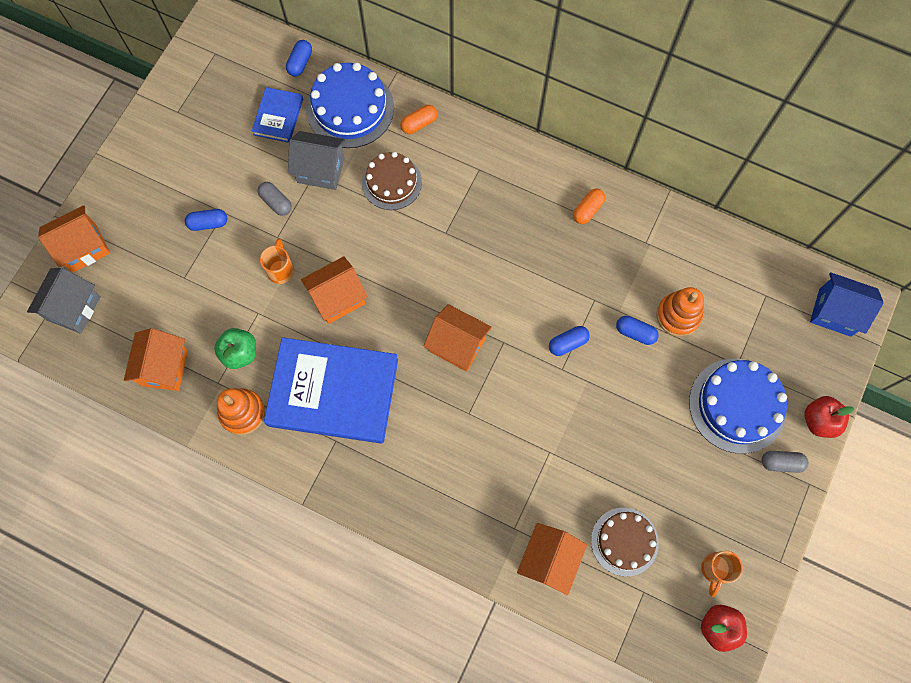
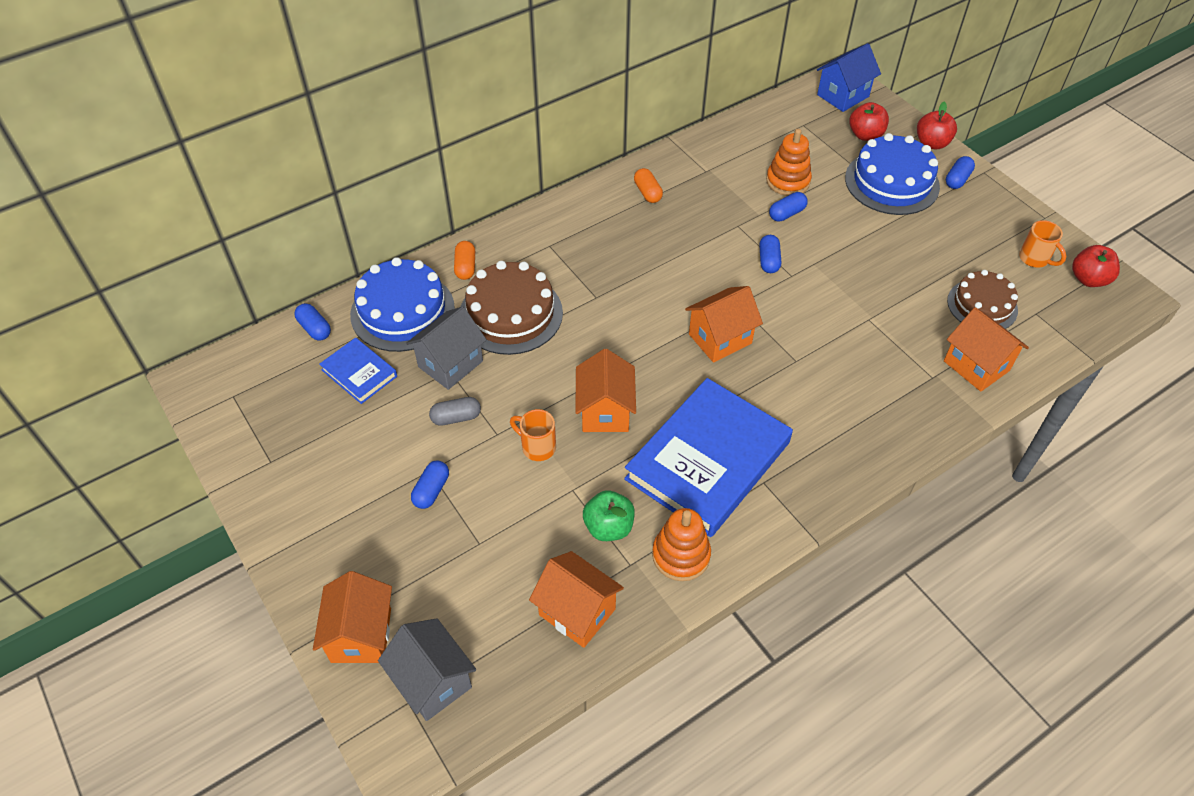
camera: 60 degrees left, 20 degrees down
(392, 182) = (511, 314): brown cake -> brown cake, size x1.50
(781, 463) = (957, 179): grey capsule -> blue capsule
(789, 356) = (865, 135): none -> red apple

